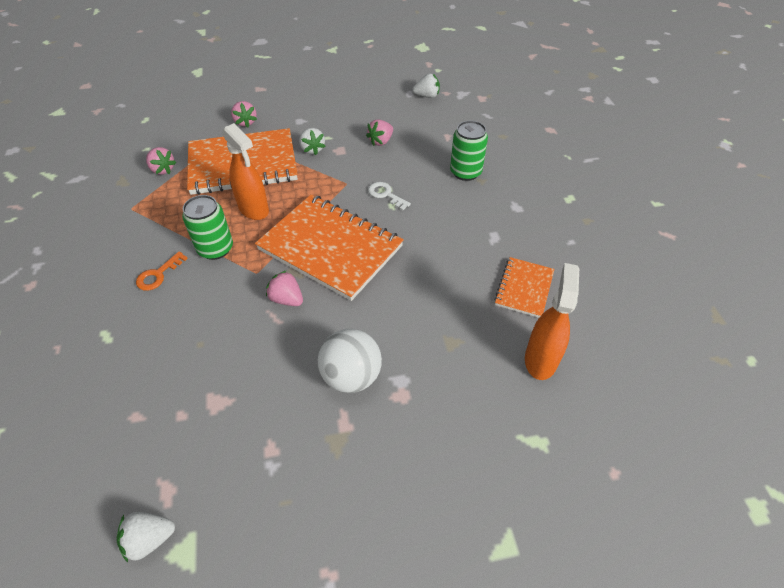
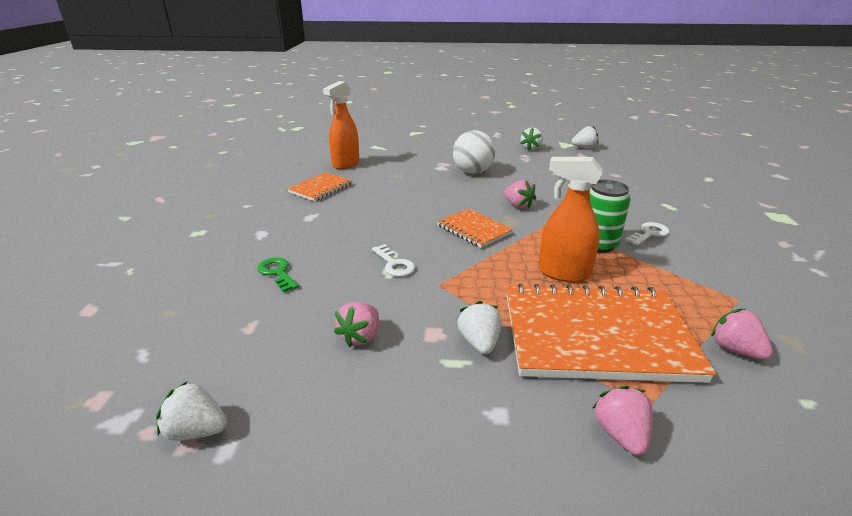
camera: 165 degrees left, 20 degrees down
(158, 275) = (649, 233): orange key -> white key
(254, 209) = (563, 273): orange spray bottle -> orange spray bottle turned 45 degrees counterclockwise
(257, 507) = (531, 148): none -> white strawberry
(330, 248) = (473, 230): orange notebook -> orange notebook, size x0.50
(381, 141) = (360, 336): pink strawberry -> pink strawberry turned 150 degrees clockwise
(465, 172) = (277, 273): green can -> green key

